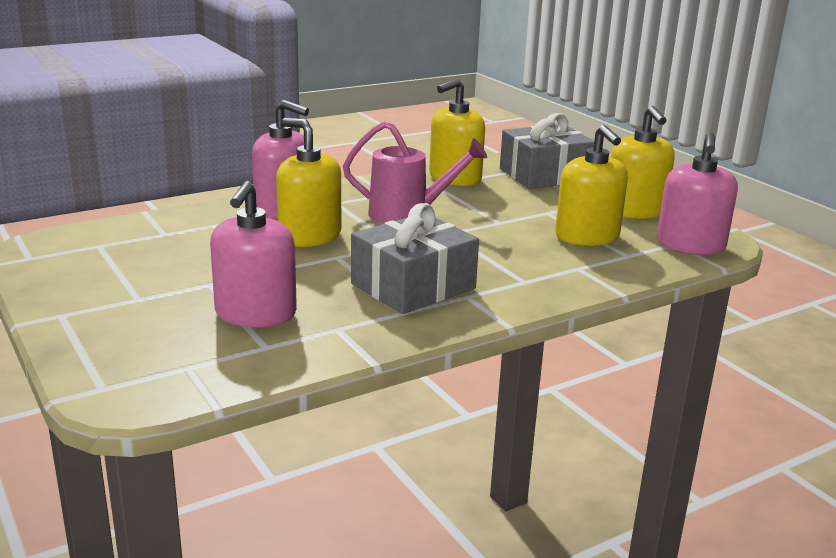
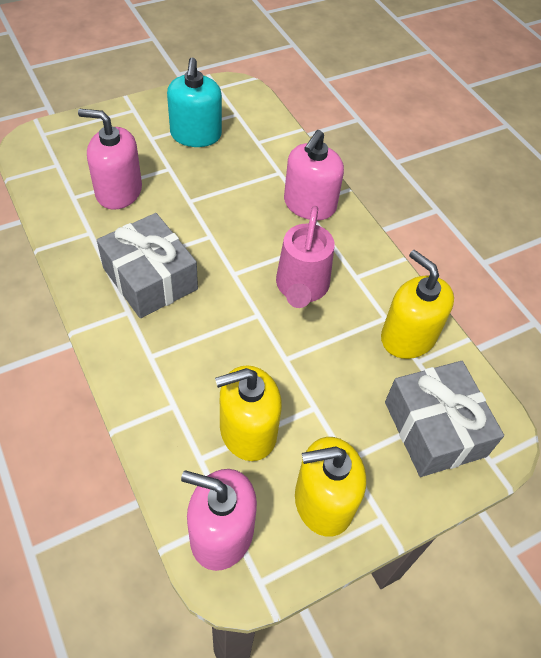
camera: 90 degrees right, 30 degrees up
(139, 269) = (196, 135): none -> turquoise soap dispenser
(309, 236) = (251, 220): yellow soap dispenser -> none

